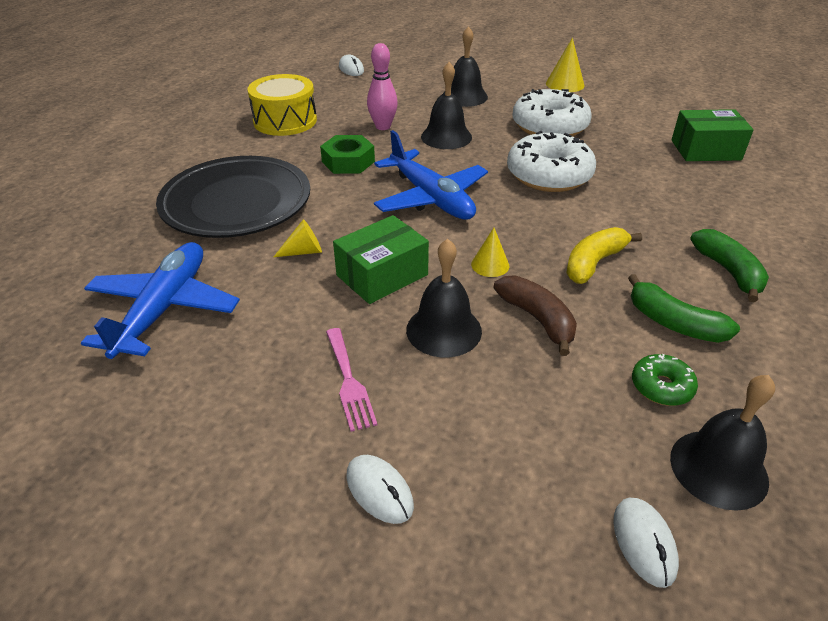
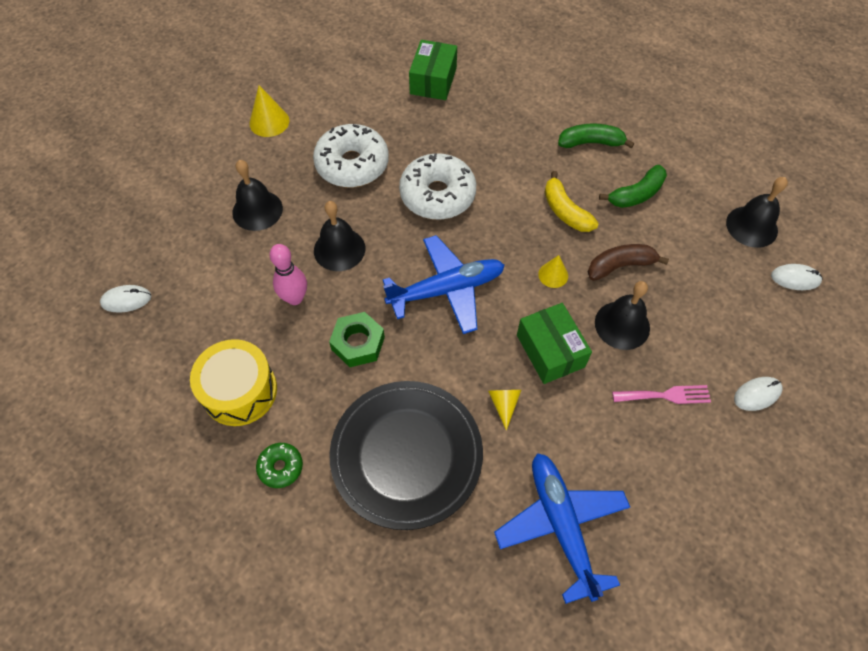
camera: 75 degrees left, 20 degrees up
(164, 308) = (561, 525): blue plane -> blue plane turned 45 degrees clockwise
(661, 387) = (690, 225): green donut -> green donut (281, 467)

